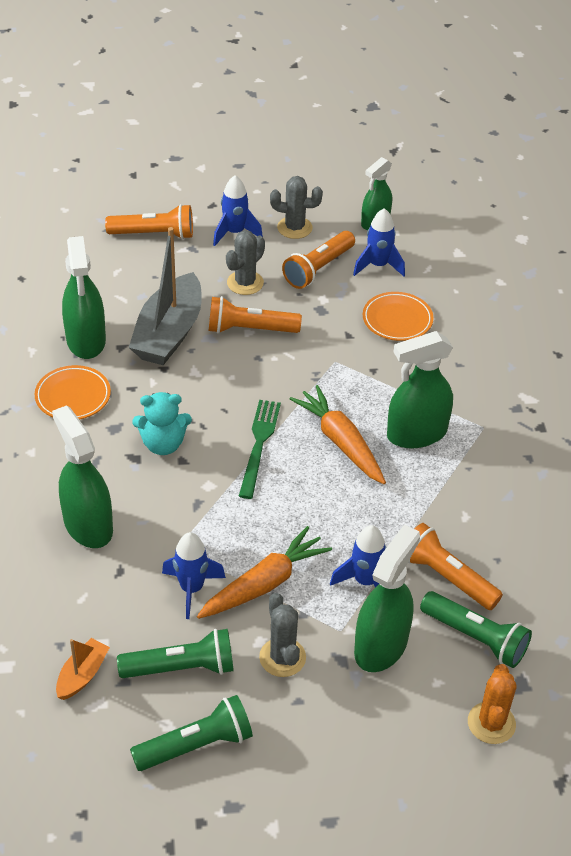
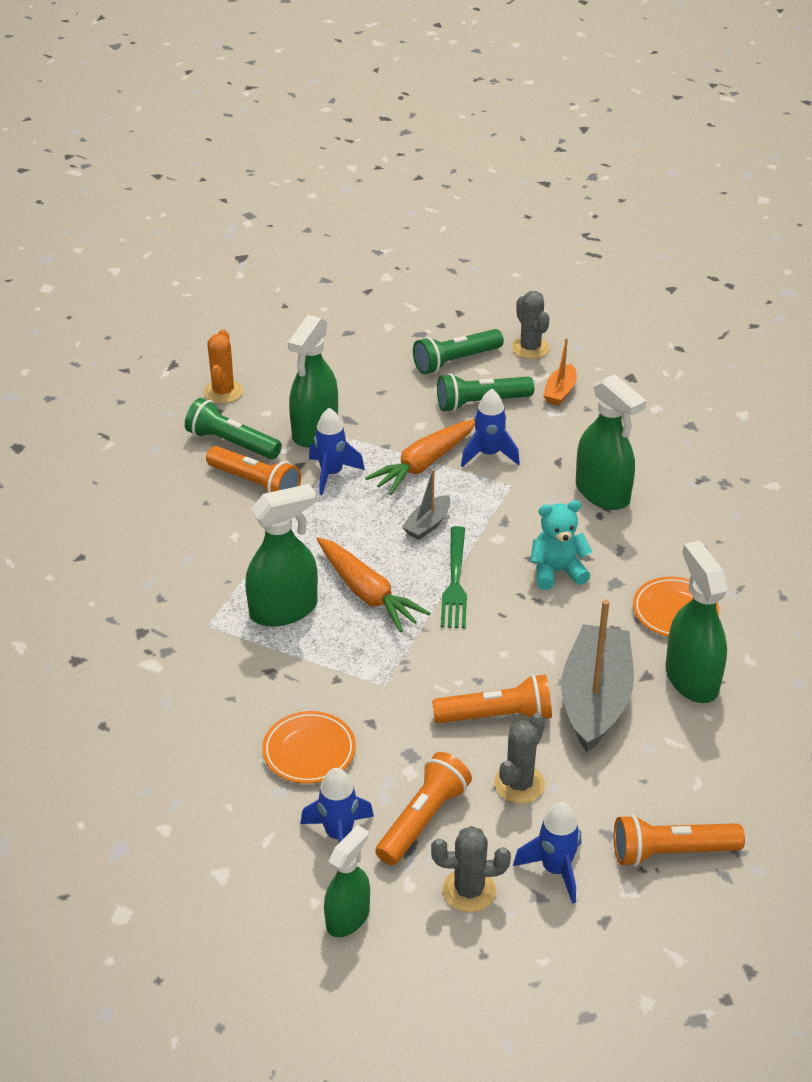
camera: 175 degrees right, 5 degrees down
(274, 507) = (427, 524): none -> grey boat
(282, 657) = (398, 416): grey cactus -> grey cactus (530, 348)

